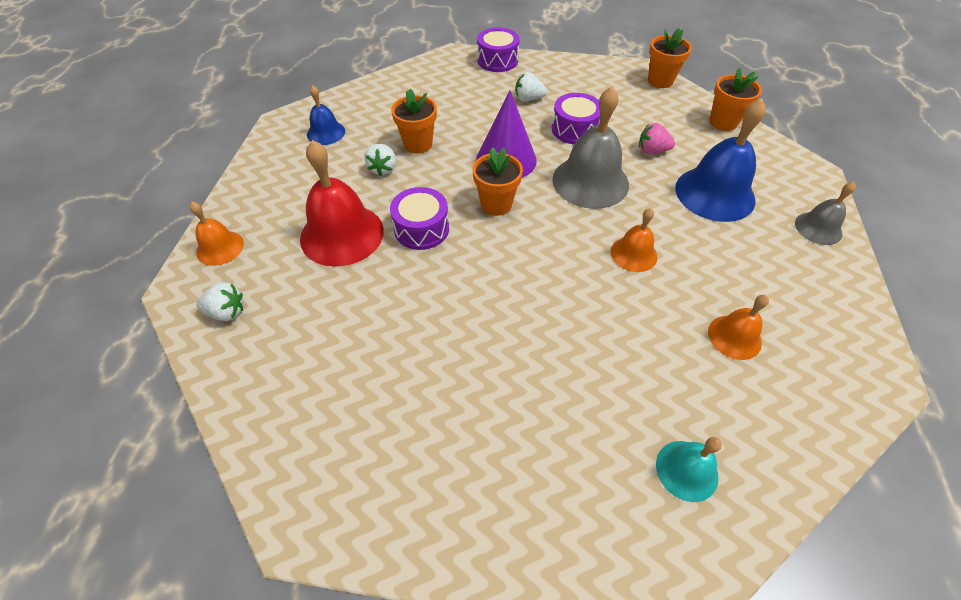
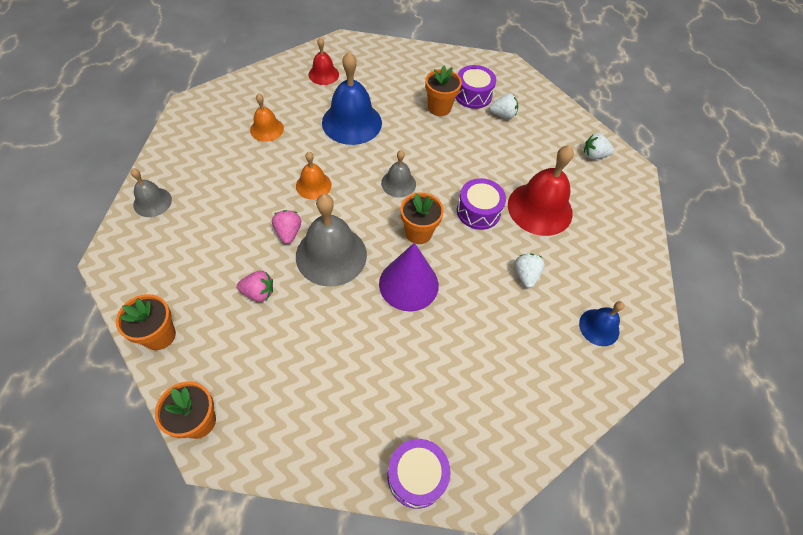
camera: 175 degrees right, 5 degrees up
(220, 247) = (627, 200): orange bell -> none
(418, 144) = (499, 308): orange flower pot -> orange flower pot (439, 108)
(523, 260) = (398, 183): none -> grey bell
(528, 99) = (379, 383): white strawberry -> white strawberry (503, 115)
(574, 129) = (332, 327): purple drum -> purple drum (473, 95)
(644, 201) = (288, 232): none -> pink strawberry
(686, 470) = (323, 74): turquoise bell -> red bell
(715, 193) = (221, 238): blue bell -> blue bell (352, 122)

